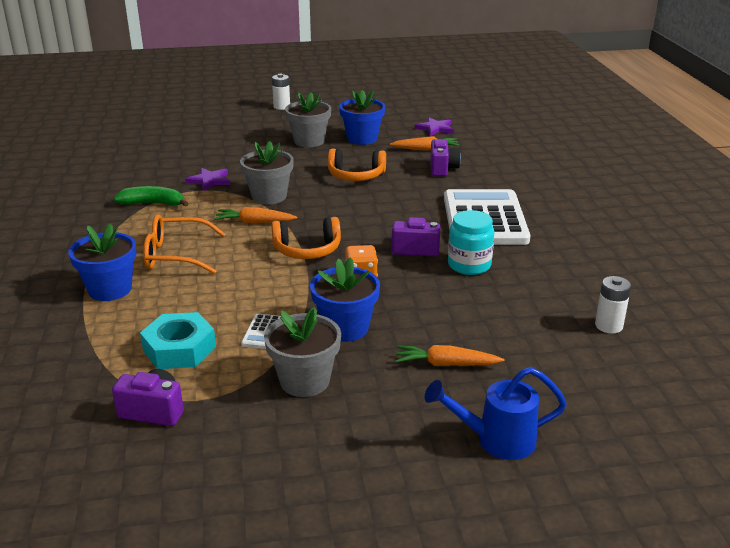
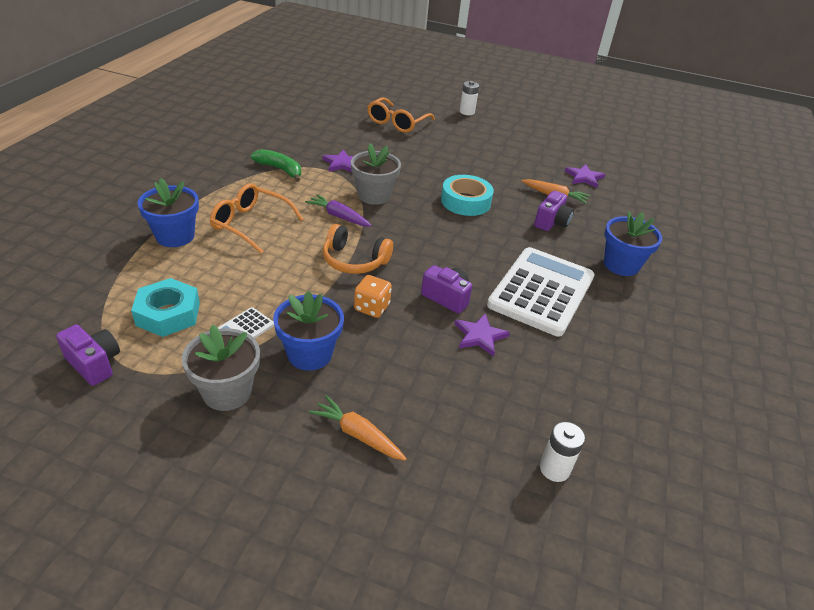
camera: 25 degrees right, 10 degrees up
(225, 133) = (397, 122): none -> orange glasses
(255, 222) = (339, 216): orange carrot -> purple carrot
(309, 141) = (458, 153): grey flower pot -> none
(356, 176) = (465, 201): orange headphones -> turquoise tape
(362, 139) = (506, 166): blue flower pot -> blue flower pot (621, 265)
(469, 265) = (480, 336): turquoise jar -> purple star
(496, 440) = (322, 544): blue watering can -> none

